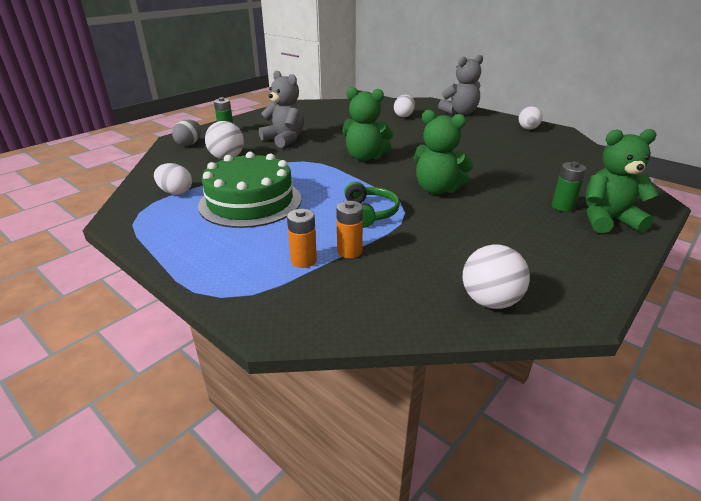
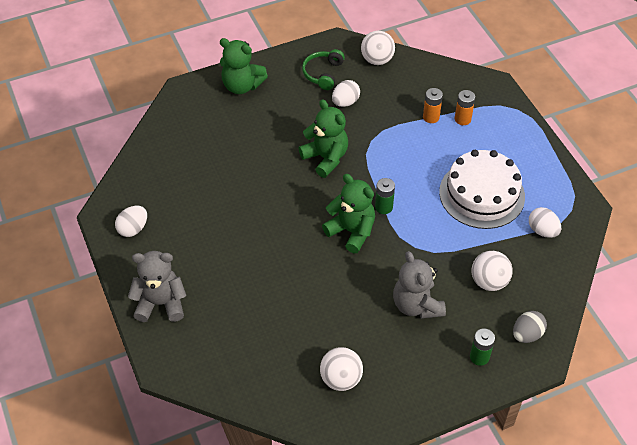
camera: 155 degrees left, 20 degrees up
(250, 202) = (482, 194): green cake -> white cake
(318, 113) = (341, 379): none -> white ball
(370, 212) = (396, 149): green headphones -> green headphones (323, 73)
(403, 116) = (238, 322): white egg -> white egg (345, 102)
(562, 206) = (254, 107): green battery -> green battery (383, 207)

